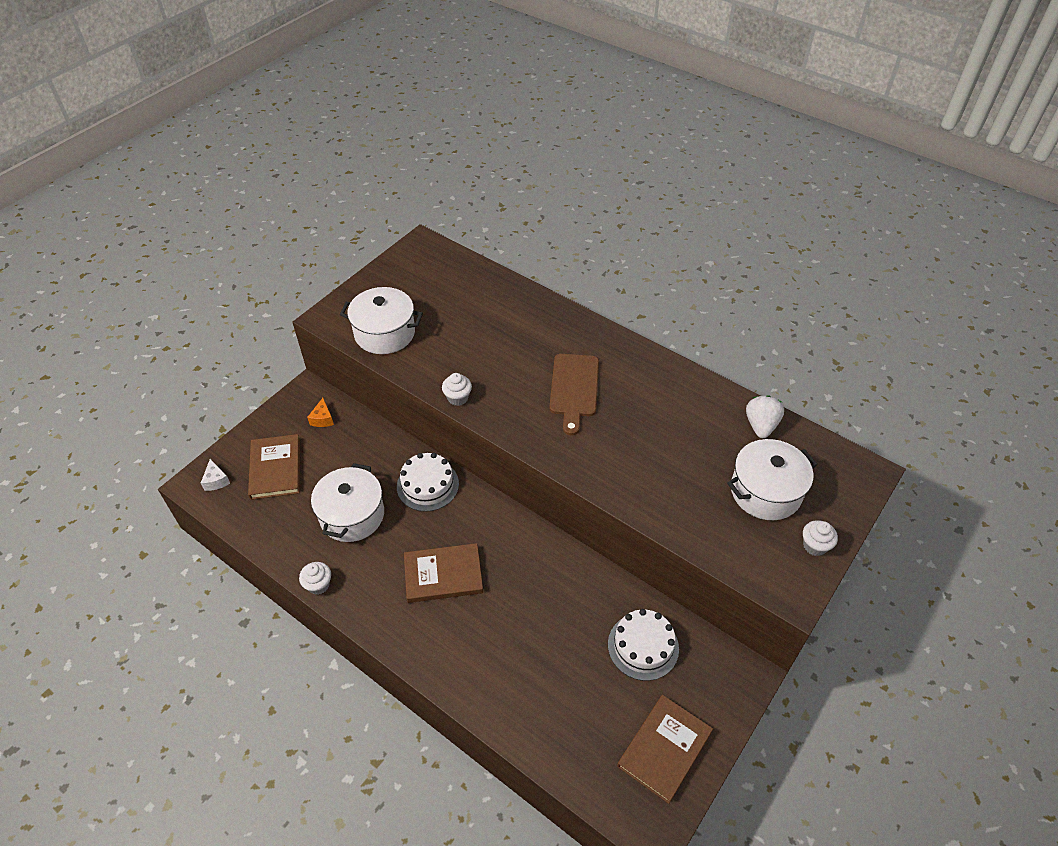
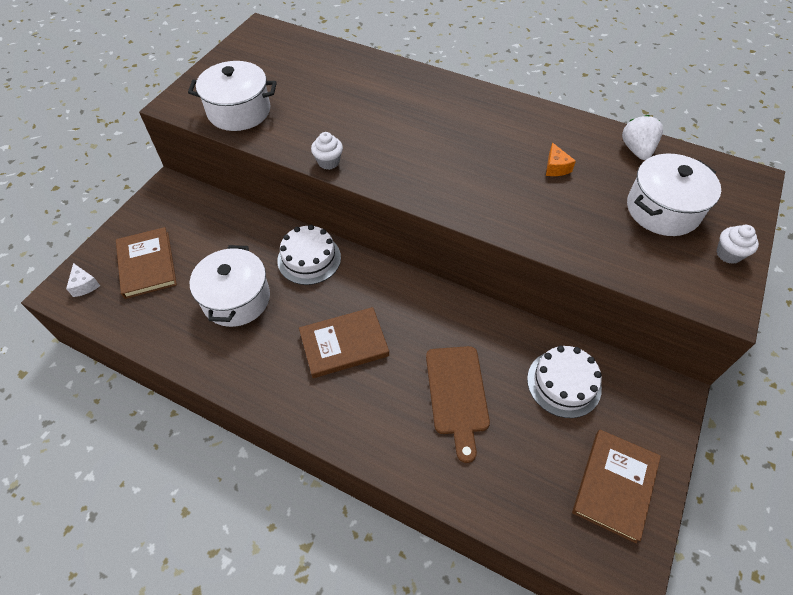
camera: 10 degrees left, 5 degrees up
(318, 585) = (213, 375): white cupcake -> none
(322, 419) = (188, 210): orange cheese -> orange cheese (555, 167)
(574, 388) = (445, 139): brown cutting board -> brown cutting board (457, 394)

